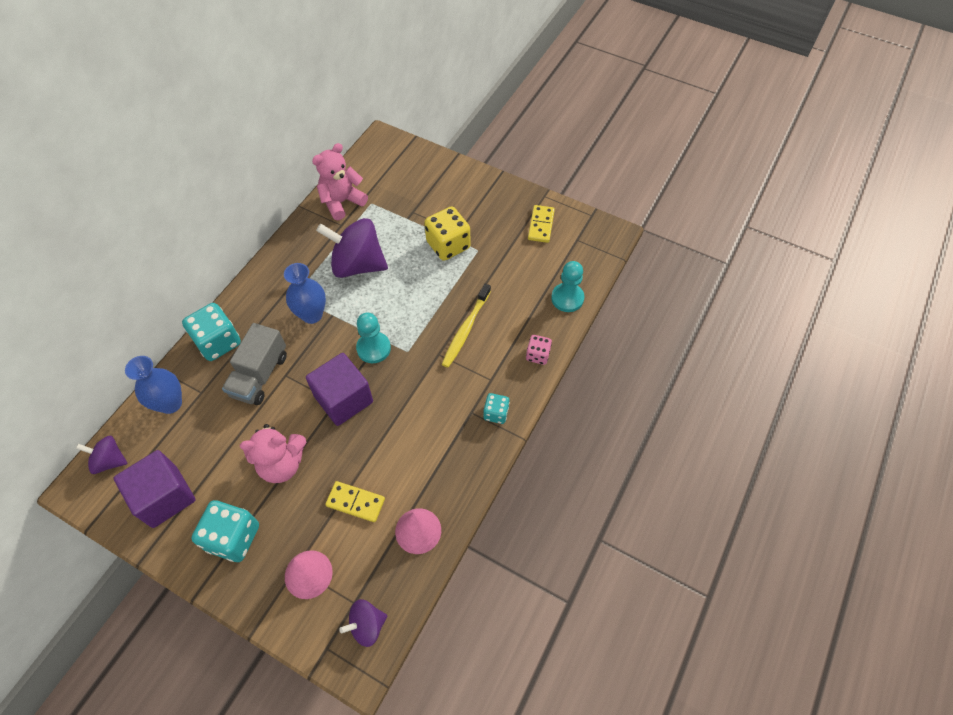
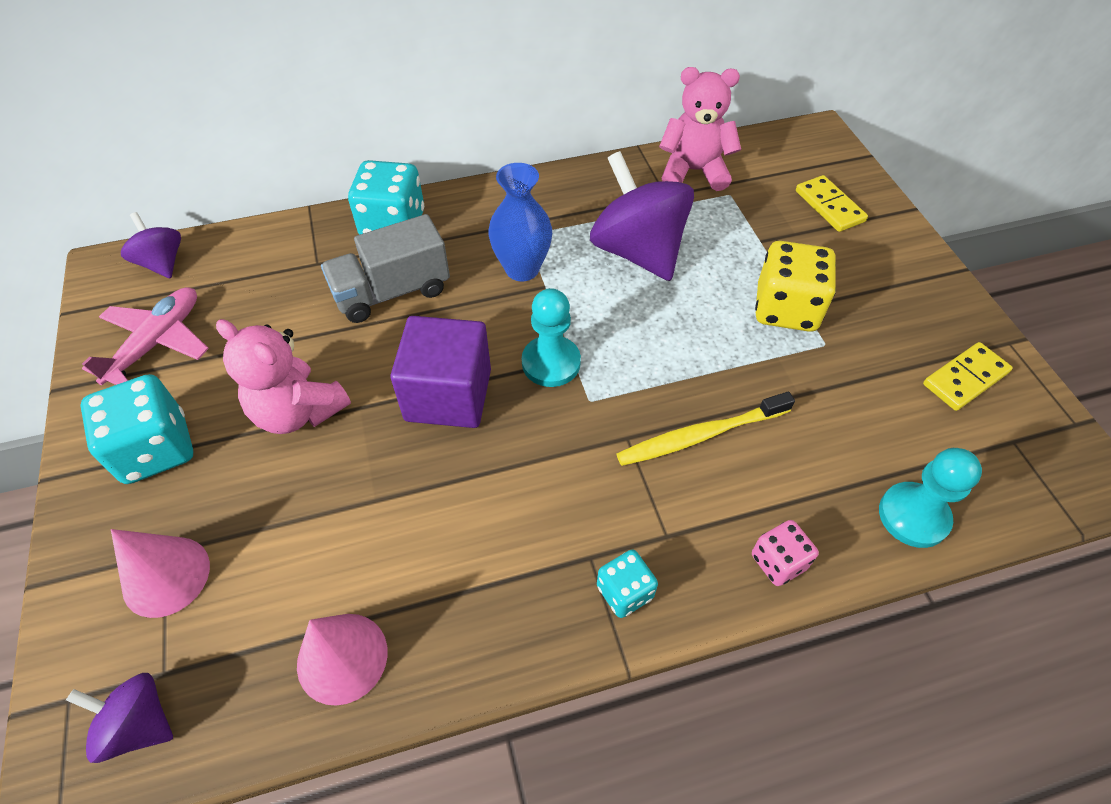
camera: 45 degrees right, 5 degrees down
(165, 497) = (157, 342): purple cube -> pink plane
(170, 403) = (277, 251): blue vase -> none
(355, 502) = (316, 538): yellow domino -> yellow domino (829, 206)

